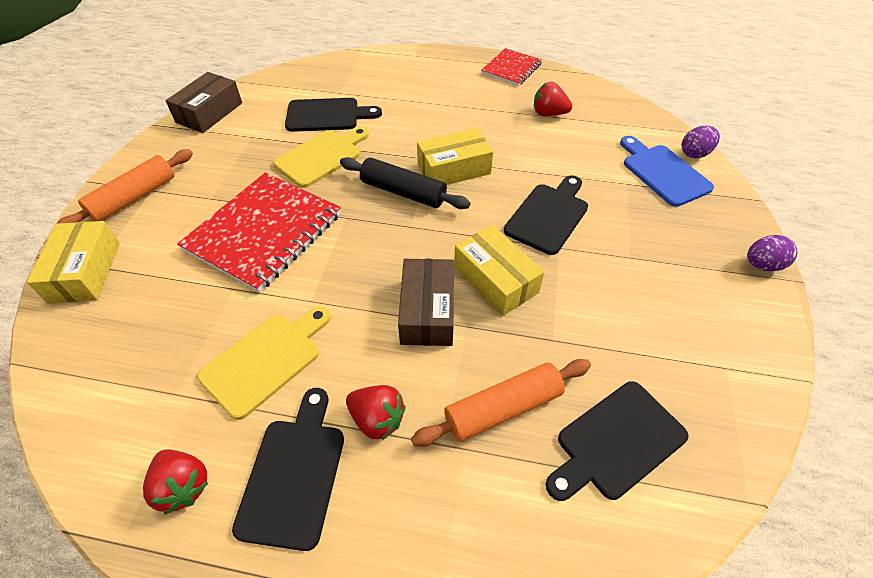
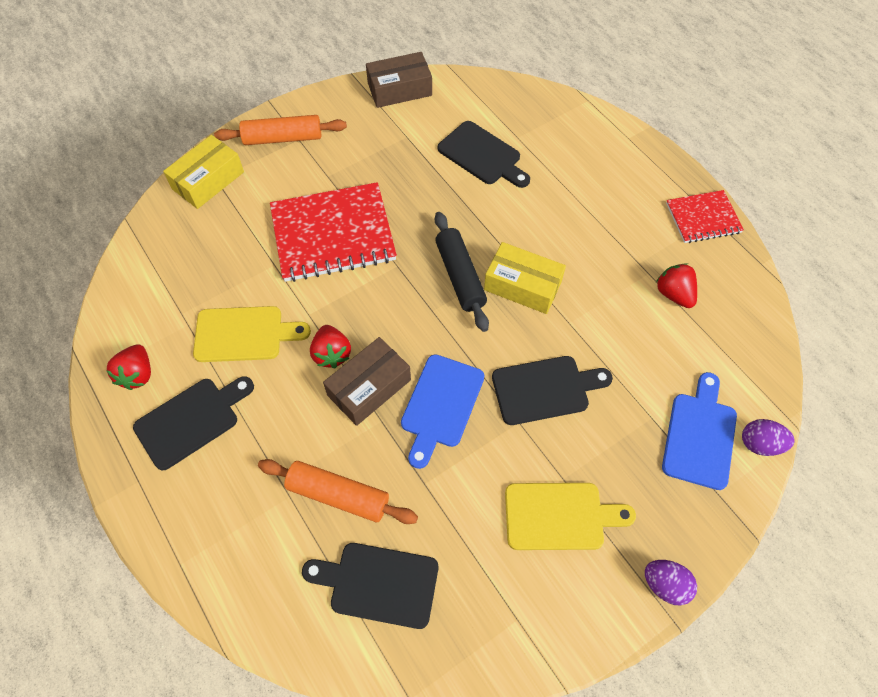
camera: 45 degrees right, 10 degrees up
(321, 157) = (436, 195): yellow cutting board -> yellow cutting board (560, 516)
(377, 419) = (263, 431): red strawberry -> red strawberry (332, 354)
(495, 279) = (441, 405): yellow box -> blue cutting board

